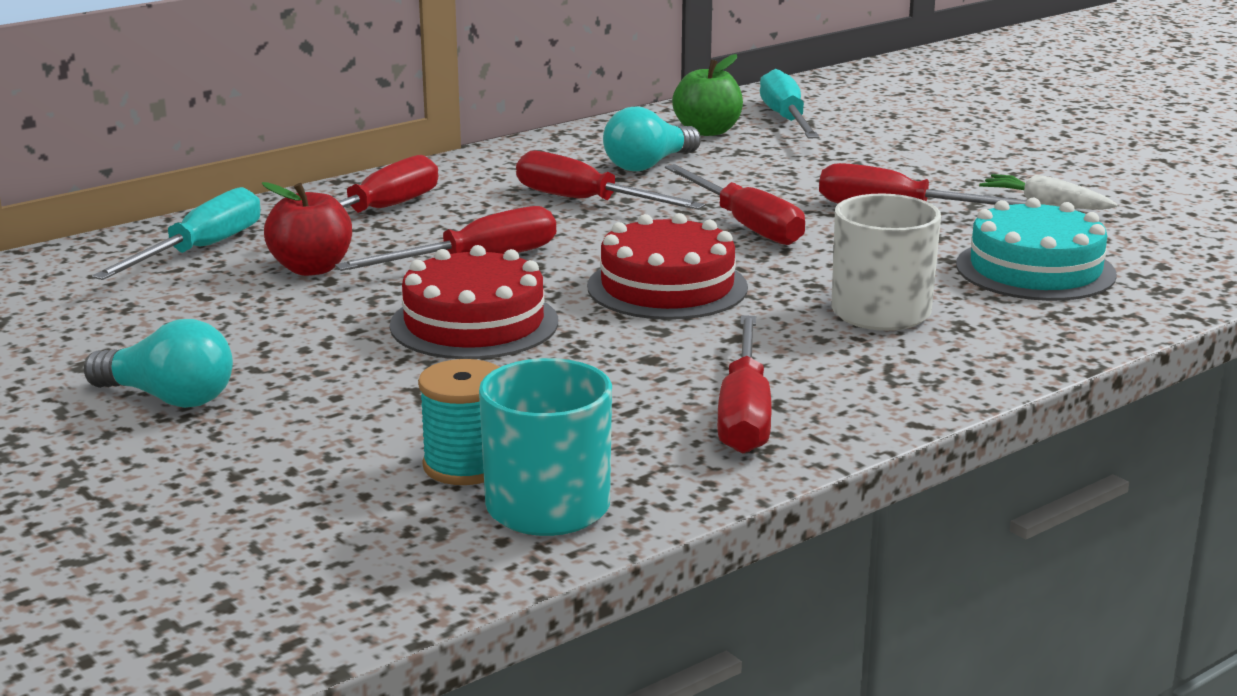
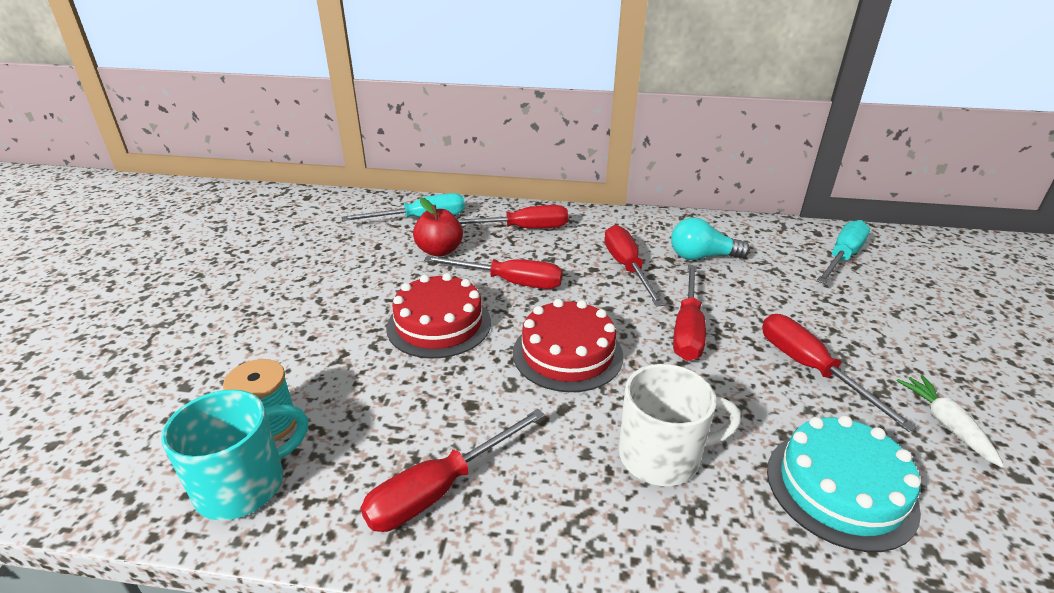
camera: 45 degrees right, 10 degrees up
(168, 398) = (265, 299): turquoise light bulb -> none
(707, 131) = (776, 246): green apple -> none

